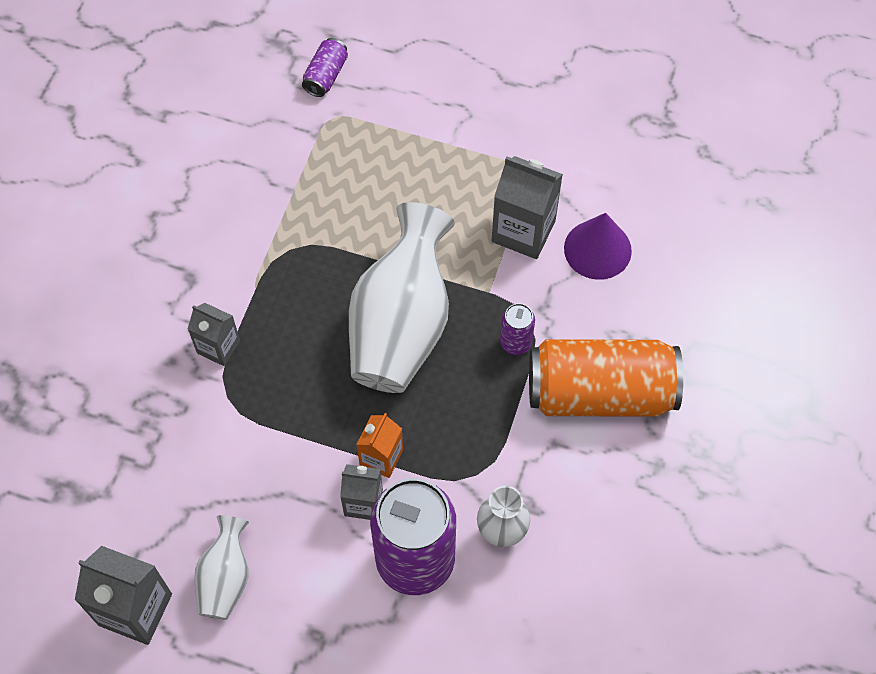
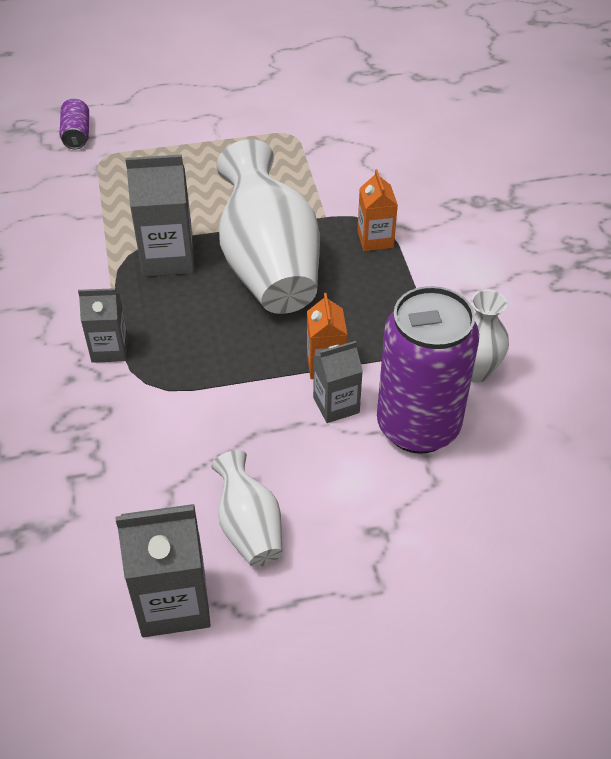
camera: 30 degrees left, 15 degrees down
(515, 342) = (375, 239): purple can -> orange carton
(523, 231) = (321, 169): grey carton -> grey carton (168, 258)
(597, 249) = (389, 158): purple cone -> none
(600, 392) = (470, 243): orange can -> none

